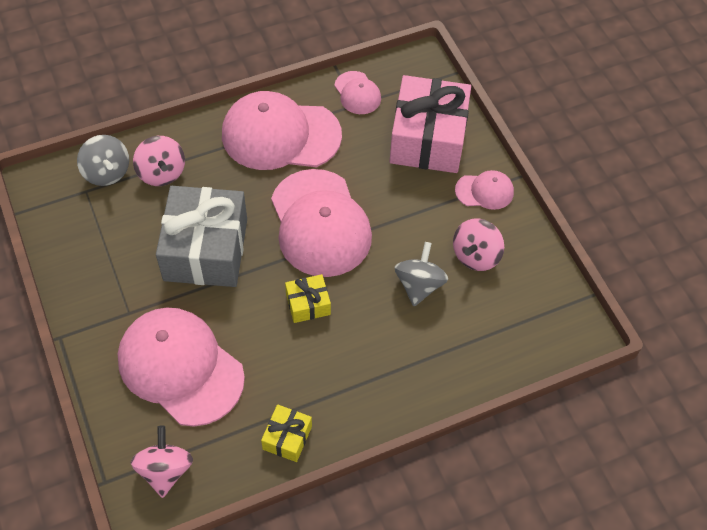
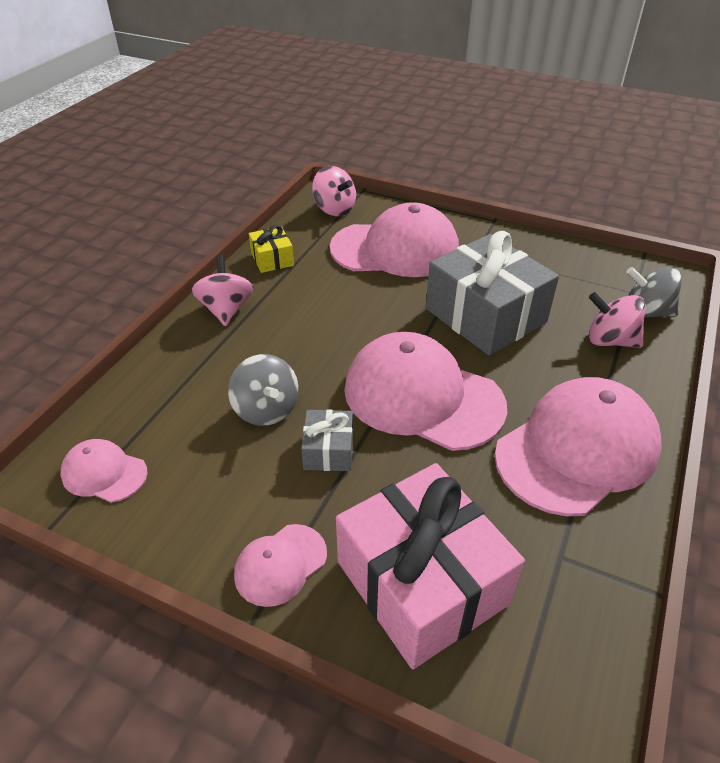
camera: 140 degrees right, 15 degrees down
(308, 304) = (353, 333): yellow gift -> none
(357, 93) = (580, 575): pink cap -> pink cap (104, 473)
(408, 231) = (328, 450): none -> grey gift
(476, 255) = (228, 477): pink spinning top -> pink spinning top (226, 310)

